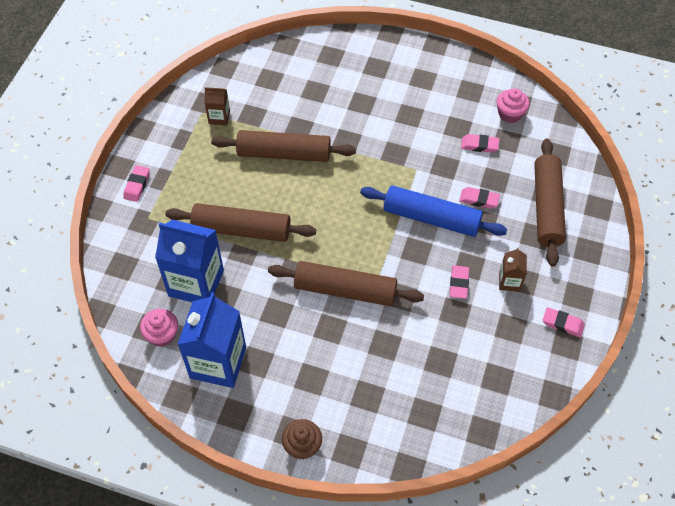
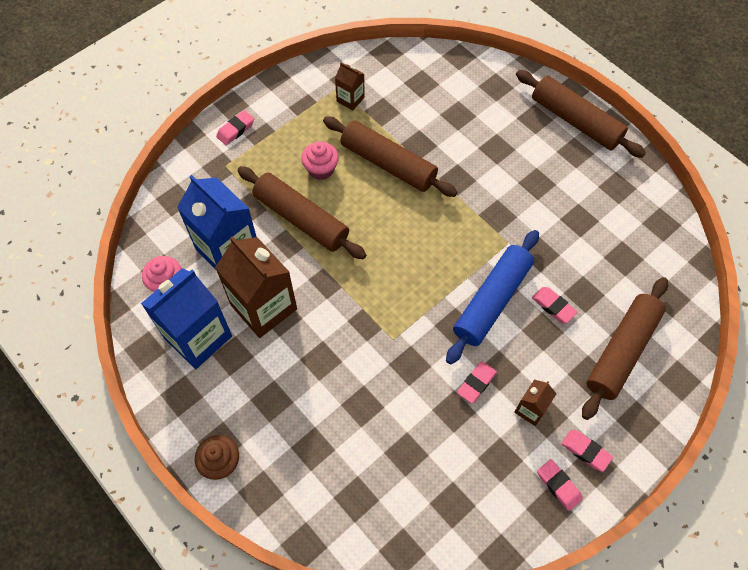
camera: 30 degrees right, 5 degrees up
(257, 312) = (264, 307): none -> brown carton
(345, 290) = (359, 329): brown rolling pin -> brown rolling pin (575, 121)
(431, 218) = (491, 301): blue rolling pin -> blue rolling pin turned 75 degrees clockwise
(479, 145) = (590, 249): pink eraser -> pink eraser (585, 451)
(510, 114) = (645, 232): pink cupcake -> pink cupcake (321, 169)

